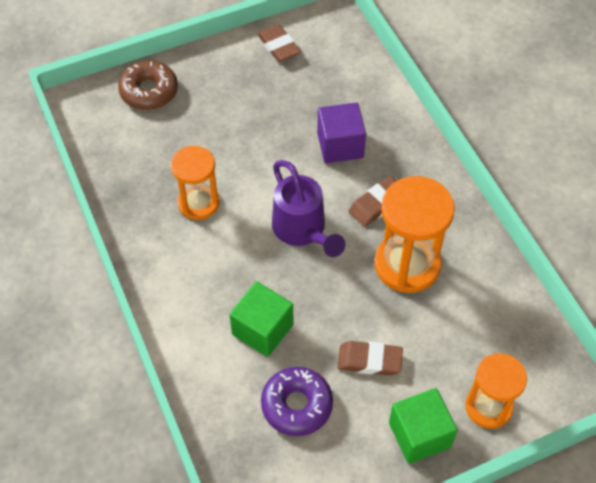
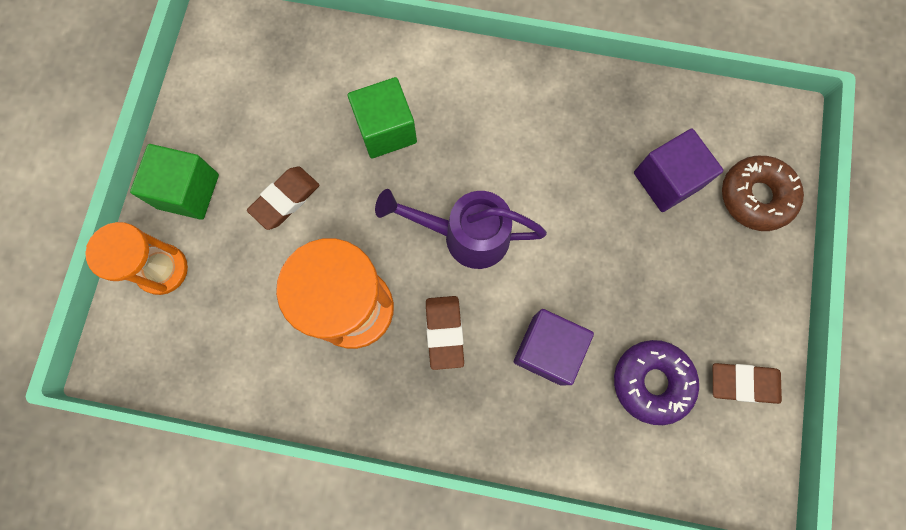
camera: 125 degrees right, 20 degrees up
(172, 141) = (667, 180): none -> purple cube
(198, 203) = (568, 159): orange hourglass -> none
(296, 405) = (294, 111): purple donut -> purple donut (651, 382)

